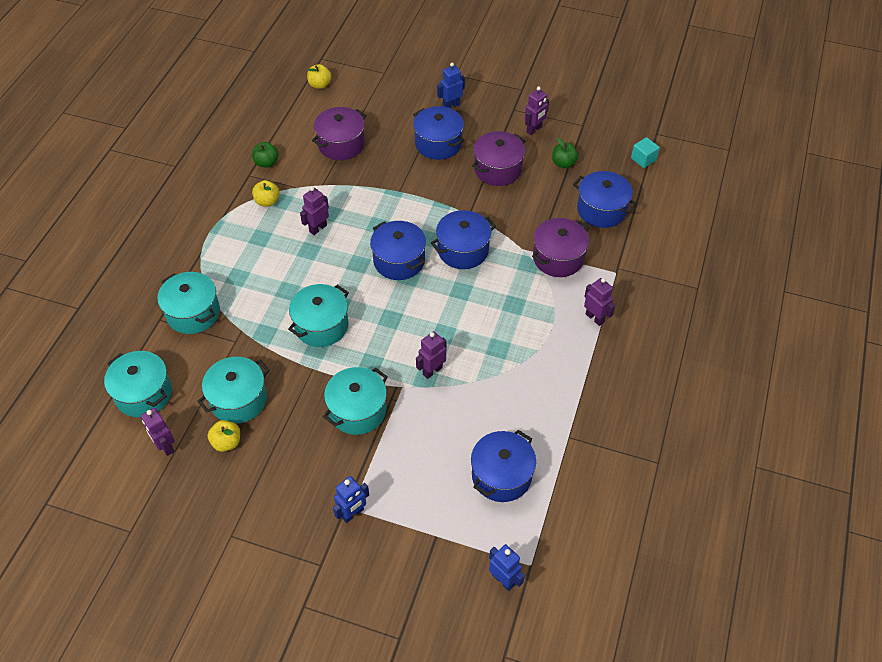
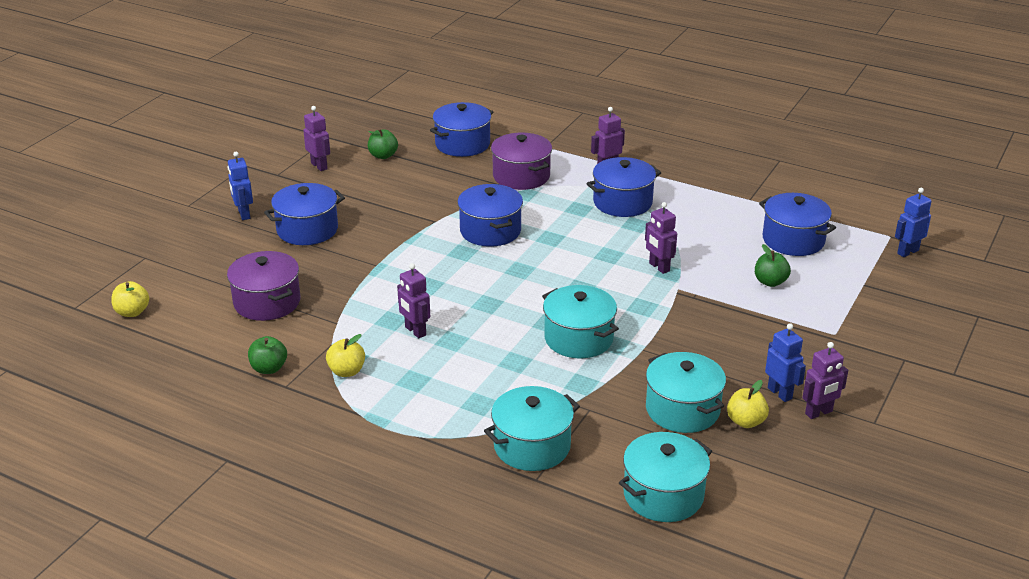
camera: 80 degrees left, 20 degrees down
(165, 446) = (749, 475): purple robot -> purple robot (819, 413)
(353, 513) = (841, 334): blue robot -> blue robot (780, 393)
(357, 410) = (707, 321): turquoise pot -> none
(399, 261) = (492, 274): blue pot -> blue pot (622, 202)
(425, 457) = (770, 282): none -> green apple
(497, 169) = (372, 195): purple pot -> none
(643, 159) = (399, 112): turquoise cube -> none

